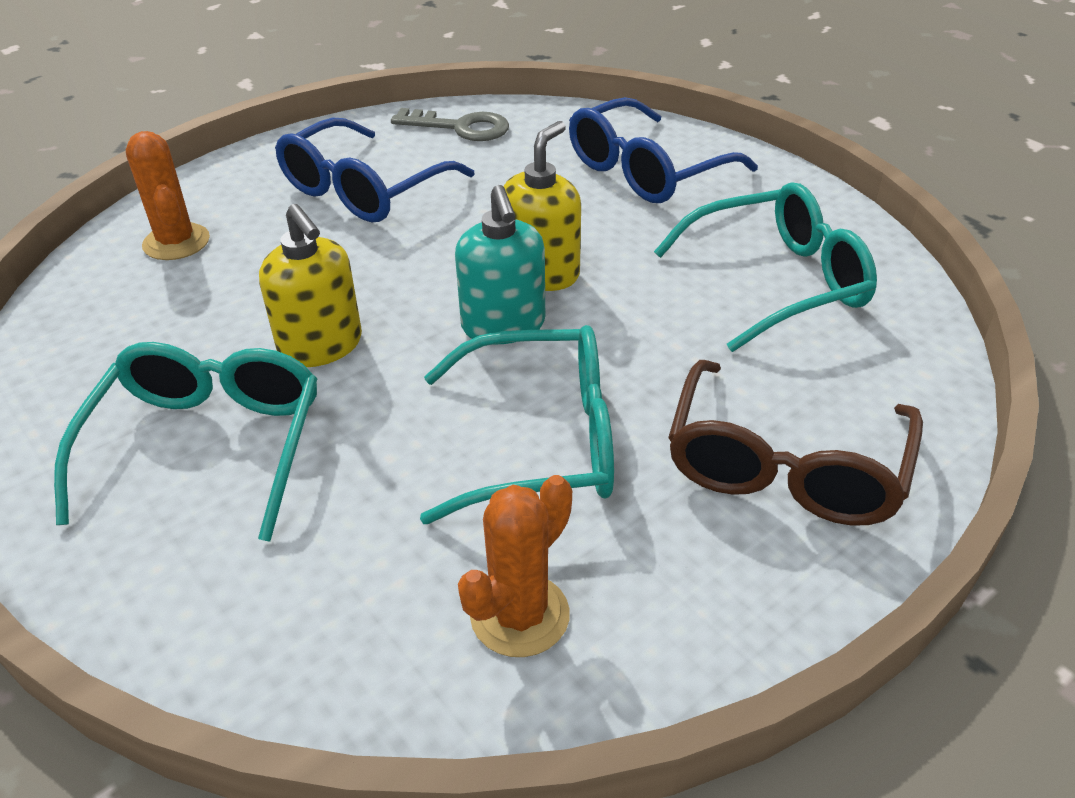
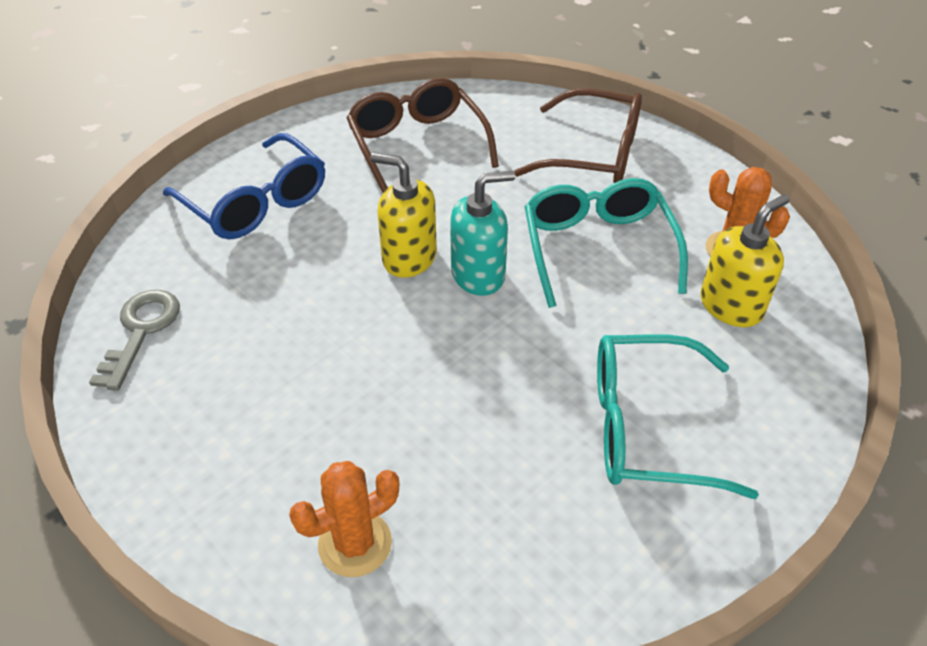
camera: 95 degrees left, 5 degrees up
(321, 346) = (516, 381): yellow soap dispenser -> yellow soap dispenser (731, 306)
(363, 190) = (262, 394): blue glasses -> none
(778, 282) = (417, 145): turquoise glasses -> brown glasses

